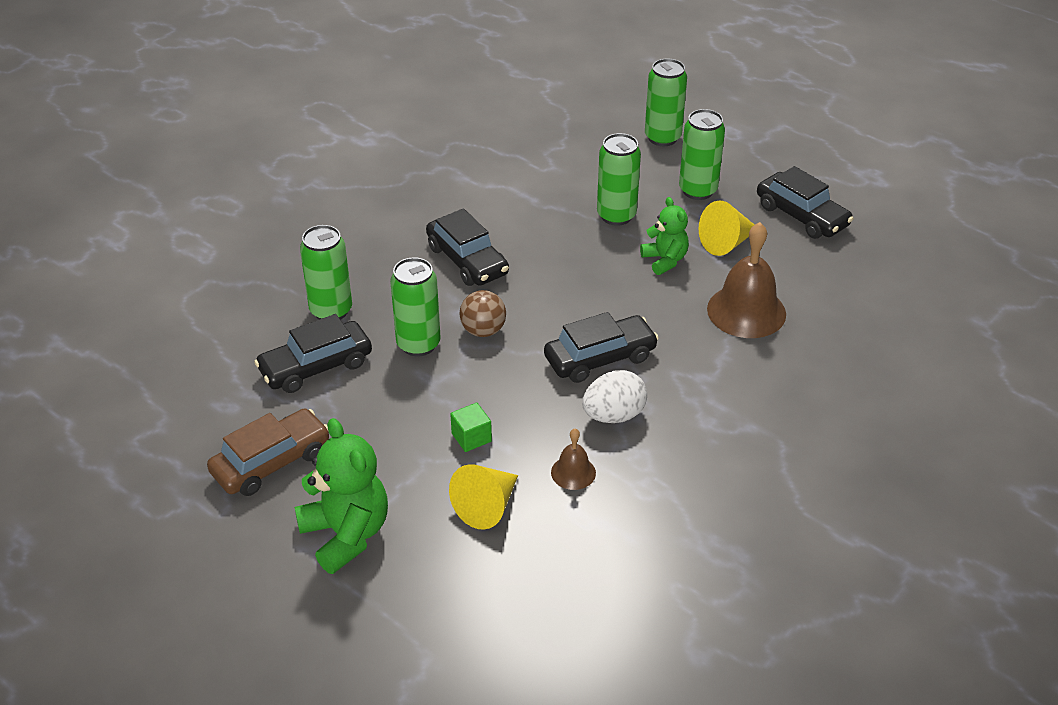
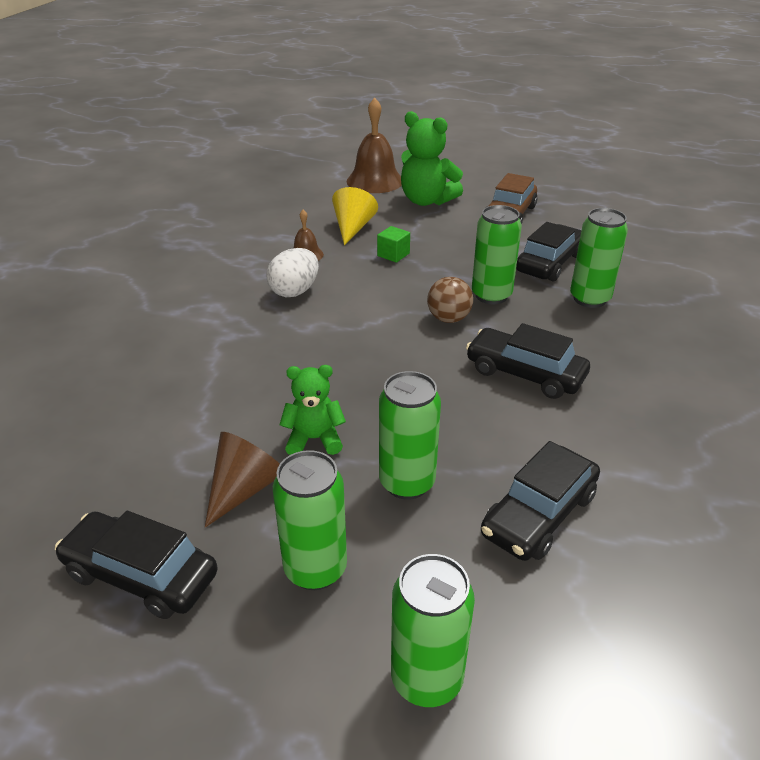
camera: 155 degrees right, 5 degrees down
(600, 358) = (330, 326): black car -> black car (538, 514)
(665, 260) = (314, 439): green teddy bear -> green teddy bear turned 135 degrees clockwise
(726, 243) = (244, 488): yellow cone -> brown cone
(746, 311) = (199, 407): brown bell -> brown bell (375, 181)

